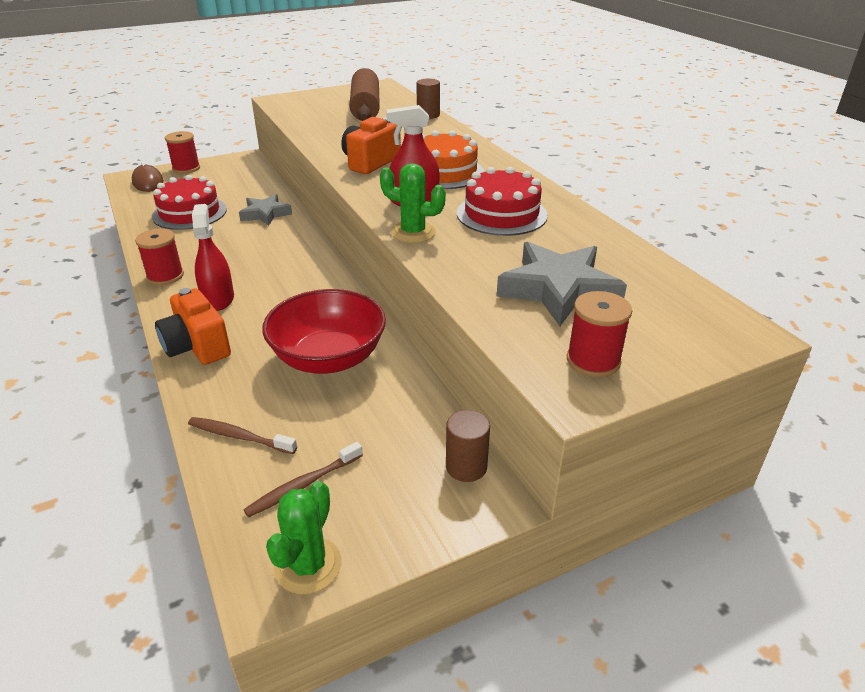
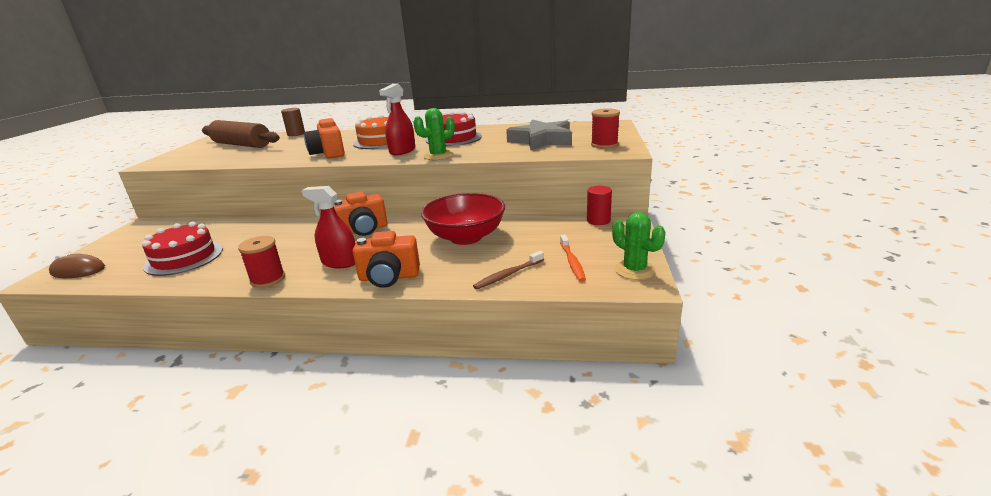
camera: 55 degrees left, 10 degrees down
(186, 168) = (97, 250): red spool -> none
(265, 214) = (253, 230): grey star -> none
(303, 276) = (363, 230): none -> orange camera
(303, 485) = (572, 262): brown toothbrush -> orange toothbrush
(466, 467) = (598, 220): brown cylinder -> red cylinder

